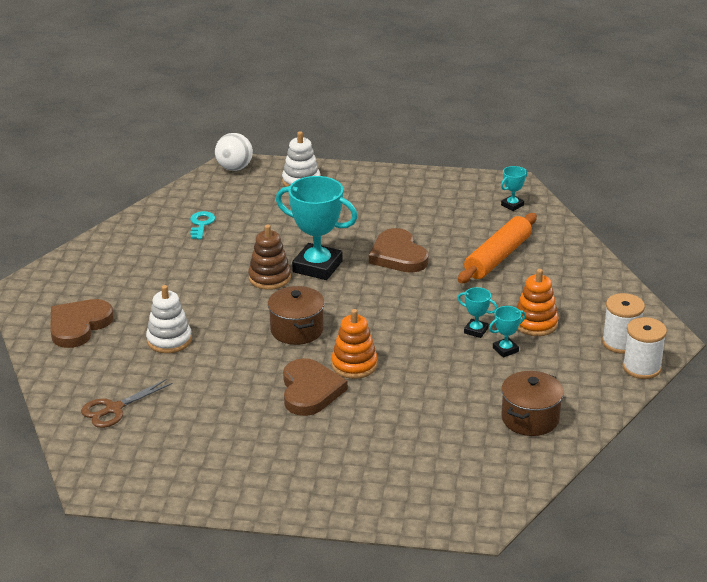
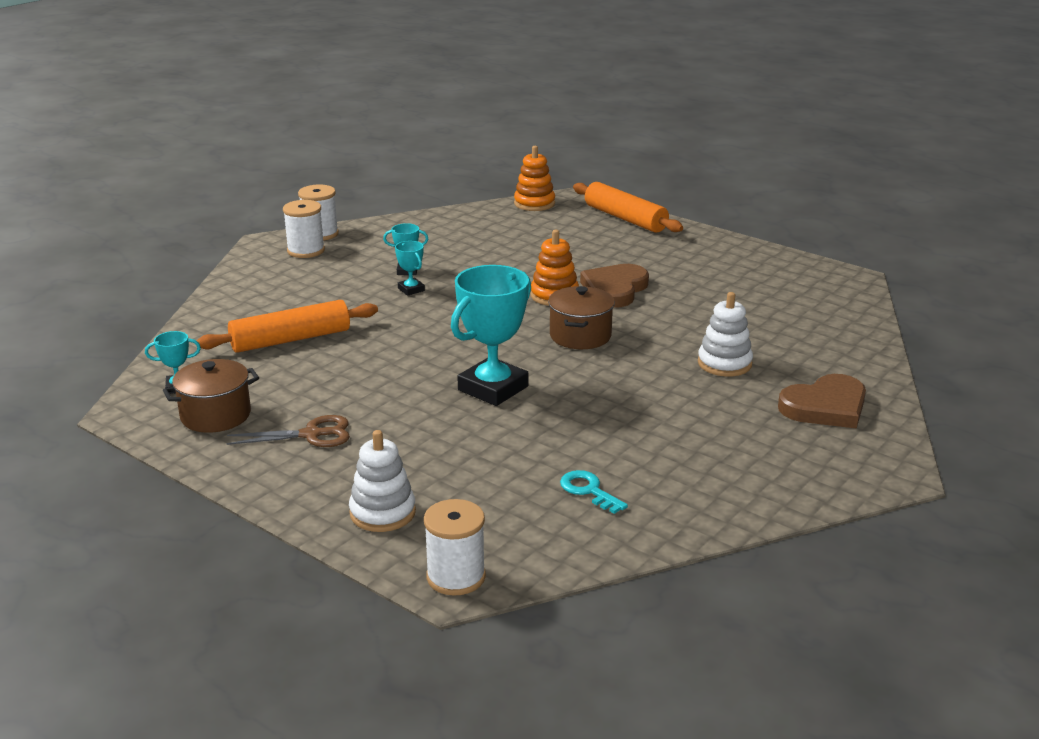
camera: 150 degrees left, 5 degrees down
(114, 409) = (814, 323): brown scissors -> brown scissors (311, 435)
(201, 224) = (588, 490): turquoise key -> turquoise key turned 105 degrees clockwise
(234, 168) = (456, 577): white ball -> white spool
(269, 278) = (560, 393): brown stacking toy -> none
(317, 267) = (493, 388): turquoise trophy -> turquoise trophy turned 75 degrees clockwise
(384, 506) = (625, 218): none -> orange rolling pin
(398, 255) = (389, 373): brown heart -> none
(530, 418) = (455, 231): brown pot -> brown pot (216, 415)
(535, 323) = (351, 280): orange stacking toy -> orange stacking toy (534, 203)

